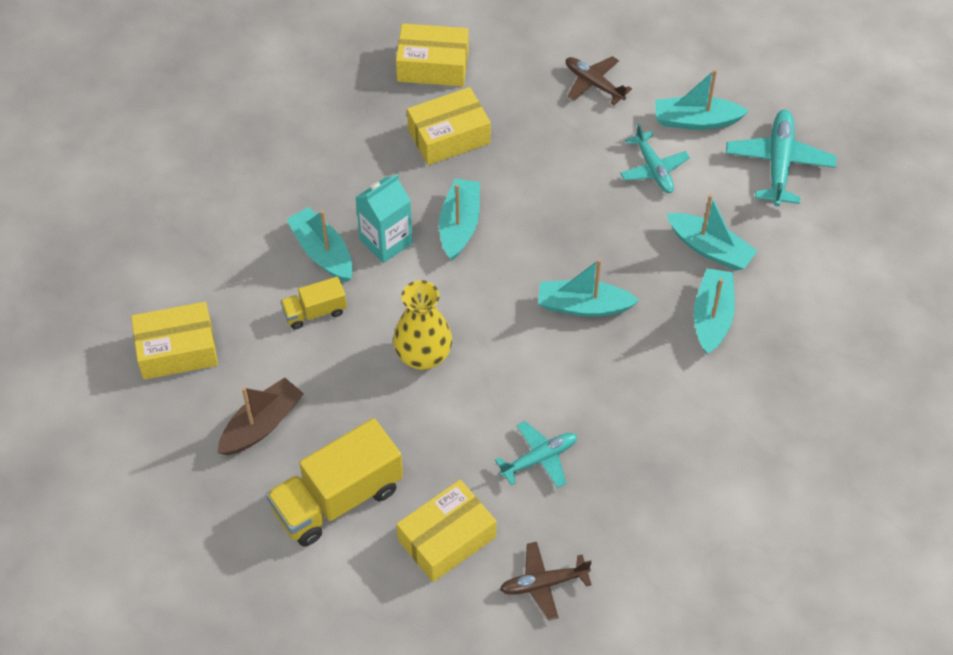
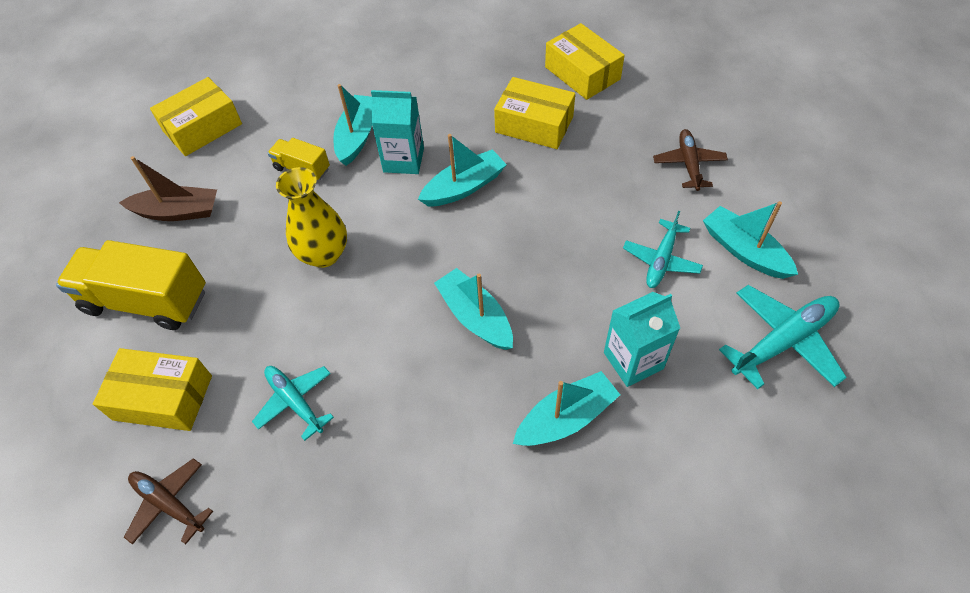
camera: 50 degrees right, 0 degrees up
(177, 350) = (202, 127): yellow box -> yellow box turned 75 degrees counterclockwise
(539, 459) = (295, 402): turquoise plane -> turquoise plane turned 150 degrees counterclockwise
(710, 249) = (633, 360): turquoise boat -> turquoise carton

